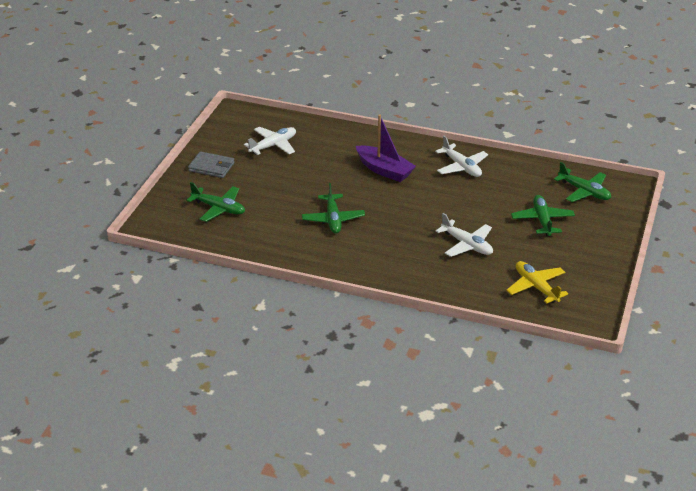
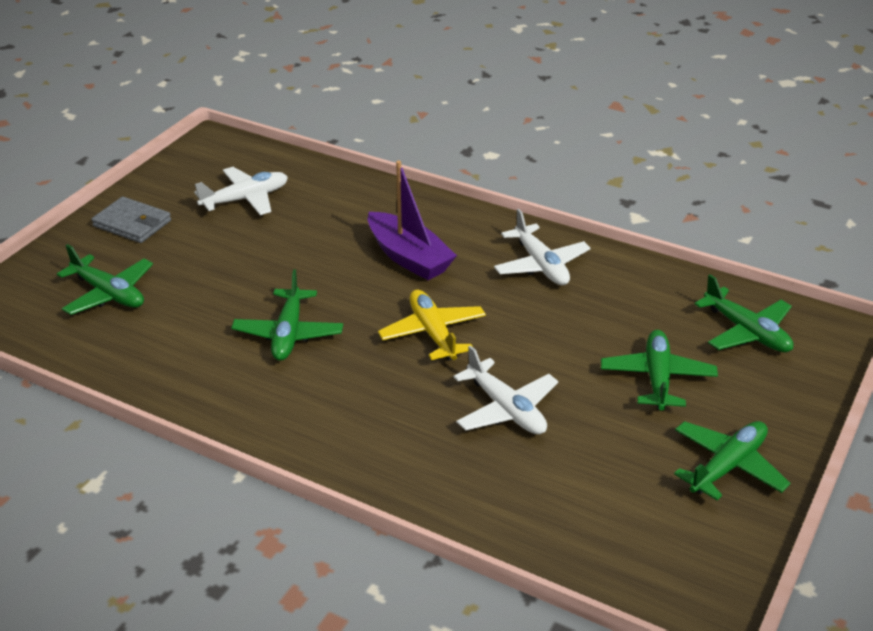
camera: 10 degrees right, 0 degrees up
(536, 287) = (612, 512): yellow plane -> yellow plane (433, 333)
(589, 259) = (728, 466): none -> green plane

